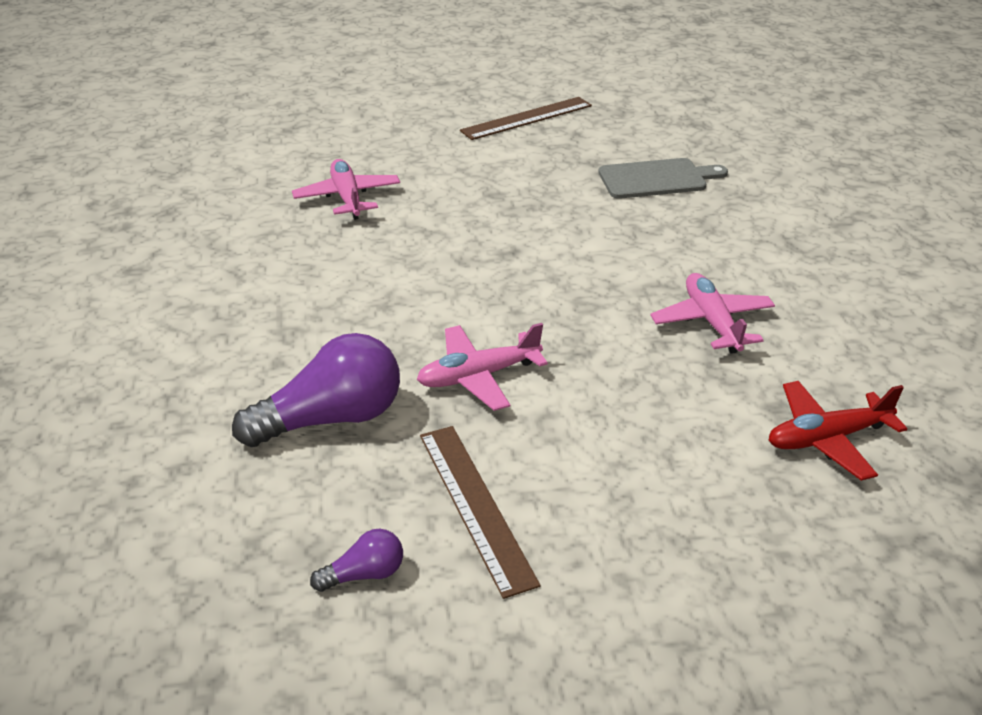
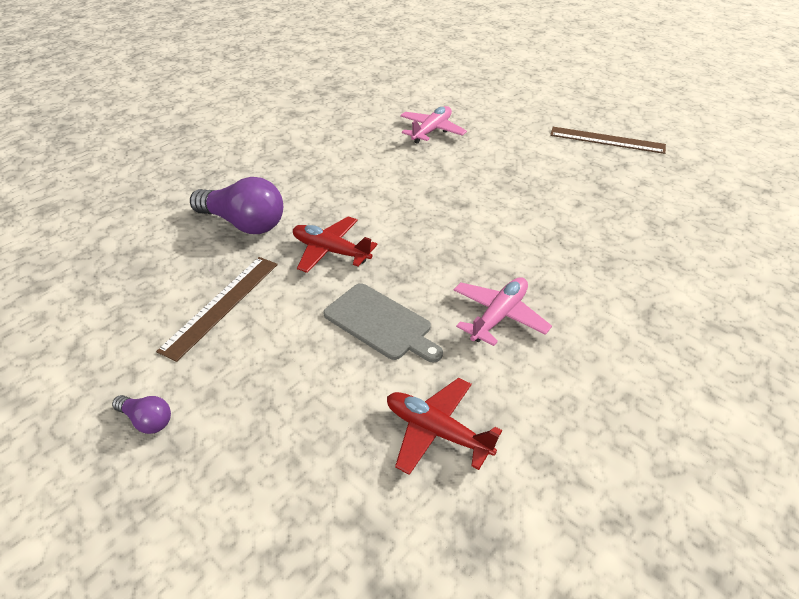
camera: 50 degrees right, 5 degrees up
(364, 574) = (139, 295): purple light bulb -> purple light bulb (147, 420)
(478, 376) = (331, 251): pink plane -> red plane
(657, 179) = (626, 217): grey cutting board -> grey cutting board (380, 323)

